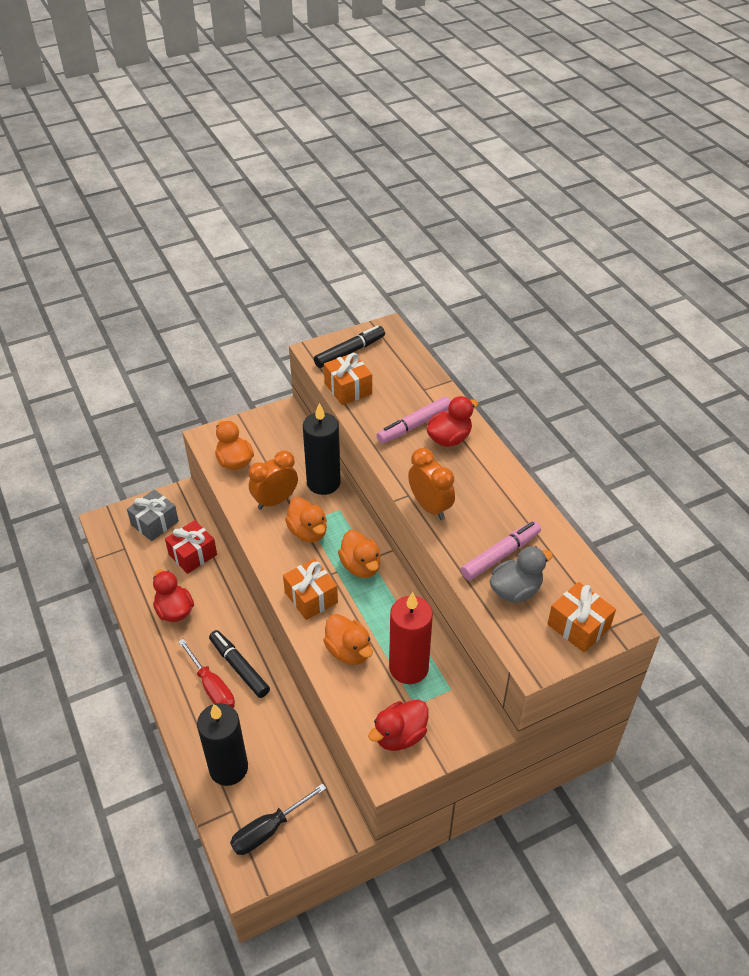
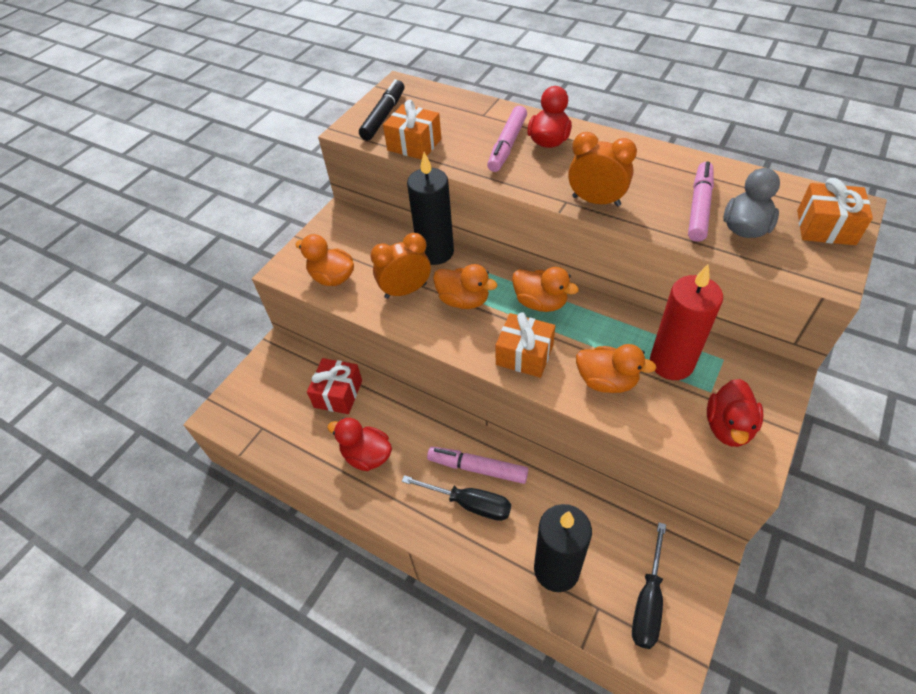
camera: 30 degrees left, 5 degrees up
(155, 523) = (273, 387): grey gift -> none
(212, 687) = (470, 504): red screwdriver -> black screwdriver
(239, 667) = (478, 468): black marker -> pink marker
(275, 501) = (405, 290): orange clock -> orange clock turned 45 degrees clockwise

